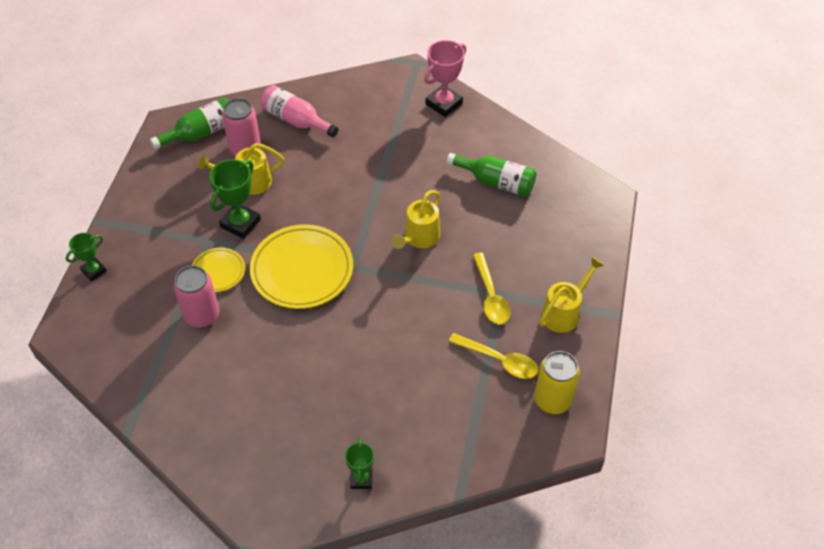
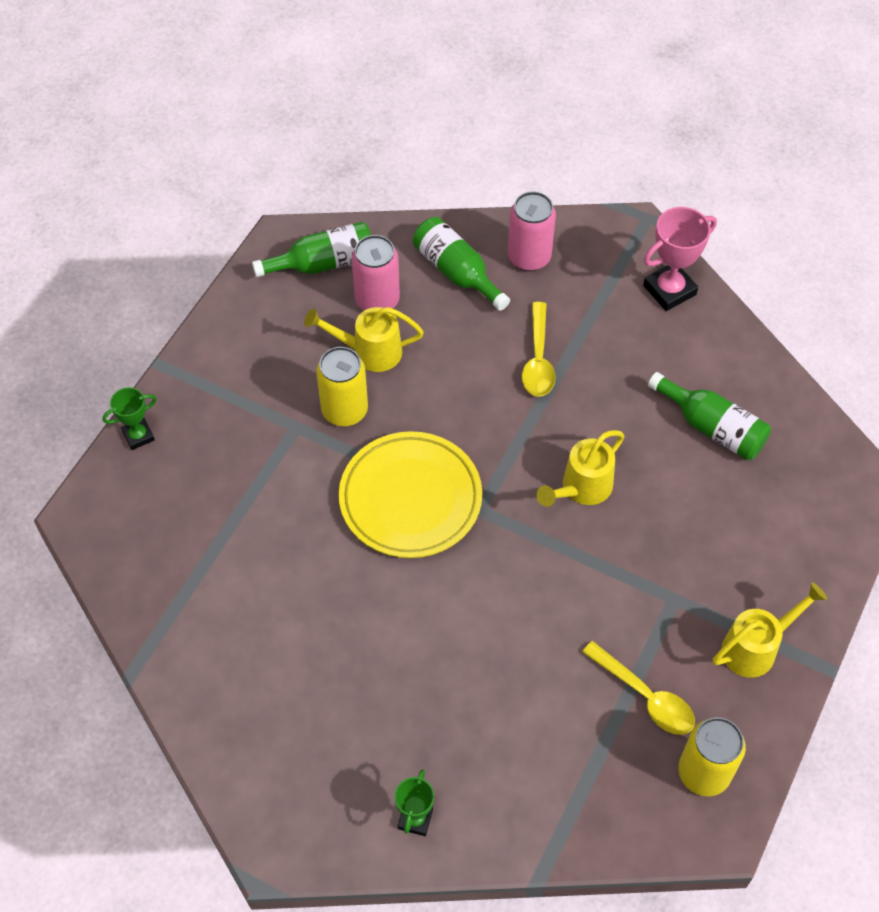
camera: 15 degrees right, 5 degrees up
(202, 315) = (263, 533): pink can -> pink can (529, 257)
(218, 272) = (298, 475): yellow plate -> none
(240, 223) = (344, 410): green trophy -> yellow can
(296, 120) = (457, 272): pink bottle -> green bottle
(490, 296) = (658, 598): yellow spoon -> yellow spoon (538, 359)

